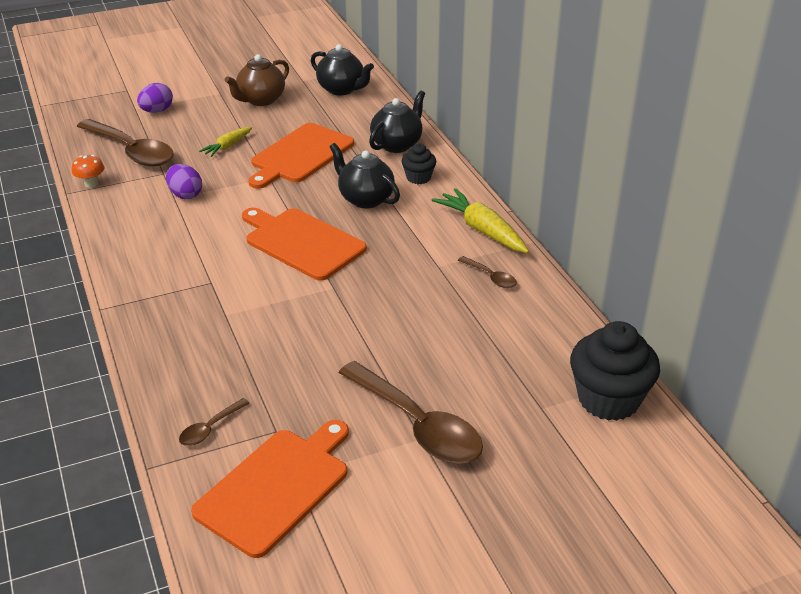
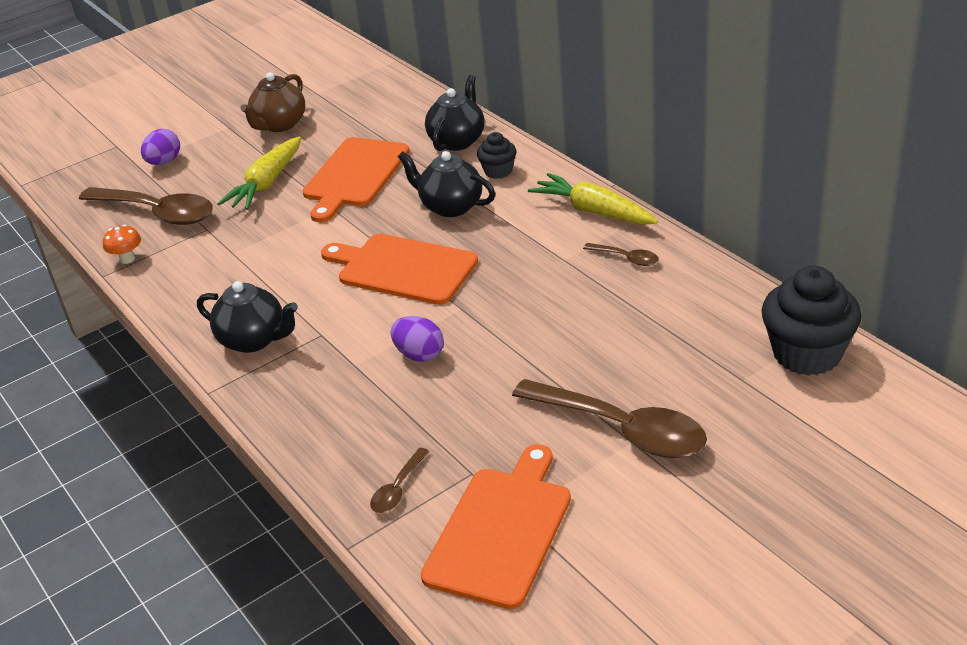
camera: 10 degrees left, 0 degrees up
(185, 194) = (244, 246): purple egg -> purple egg (419, 354)
(227, 146) = (266, 184): yellow carrot -> yellow carrot, size x1.71
(342, 89) = (366, 94): black teapot -> black teapot (254, 340)

